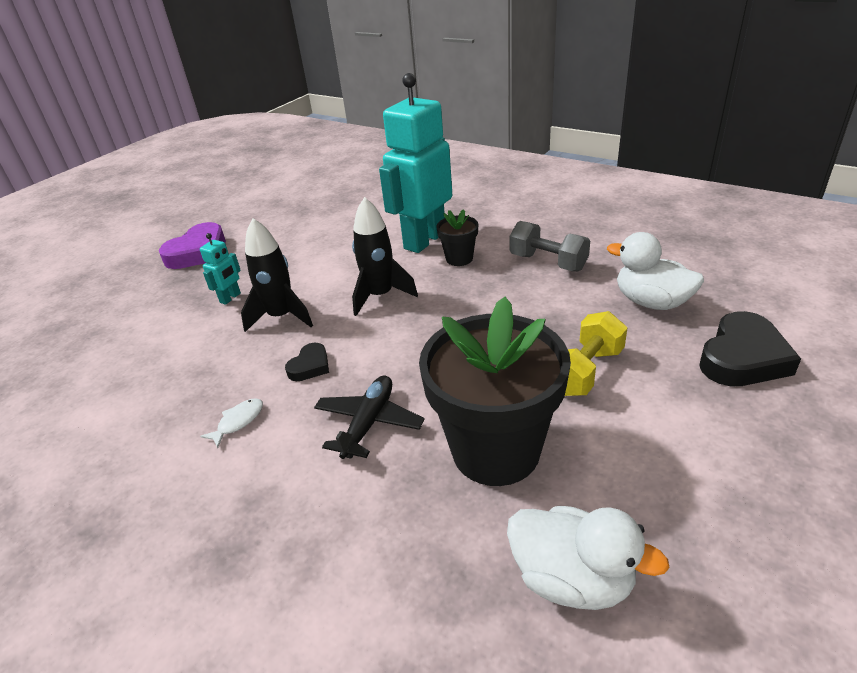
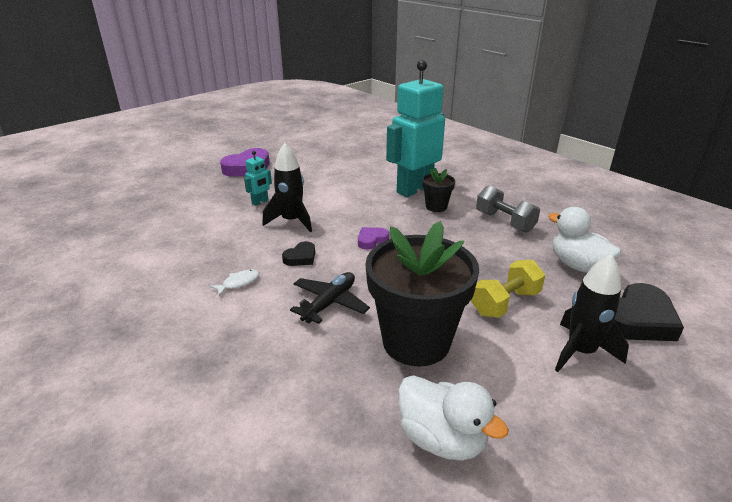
camera: 10 degrees right, 5 degrees down
(380, 296) = (368, 221): black rocket -> black rocket (580, 351)
(394, 322) = (371, 240): none -> purple heart

